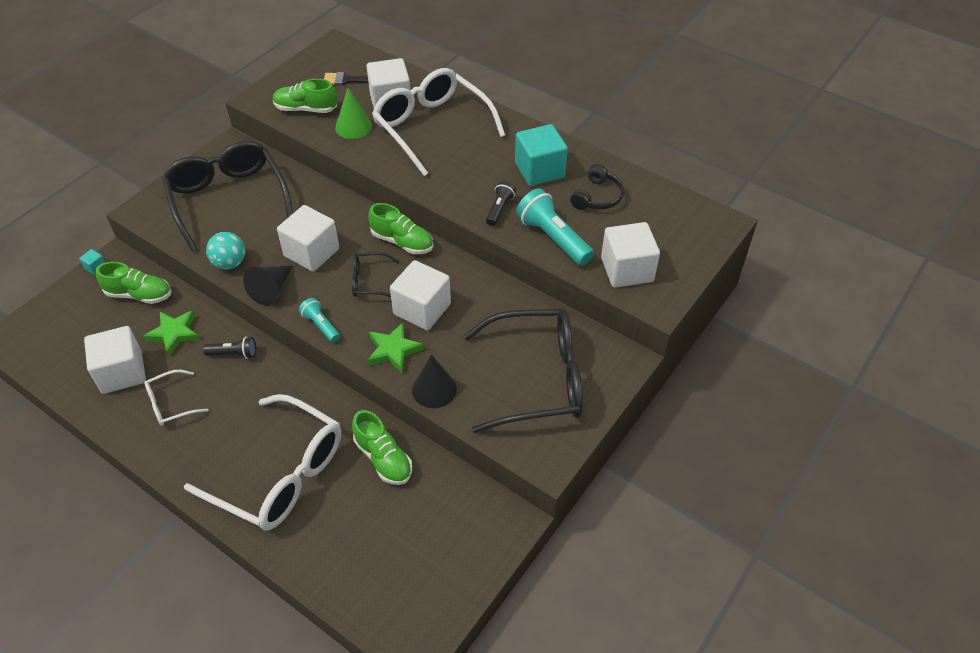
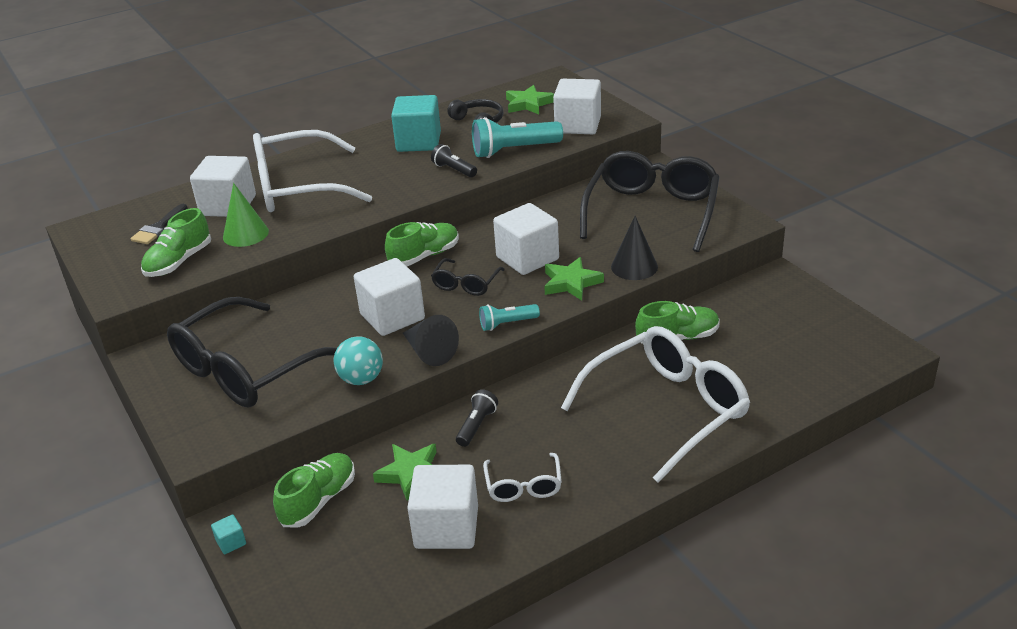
camera: 65 degrees left, 15 degrees down
(228, 199) = (246, 370): black glasses -> black glasses turned 45 degrees counterclockwise
(653, 220) = (528, 104): none -> green star

